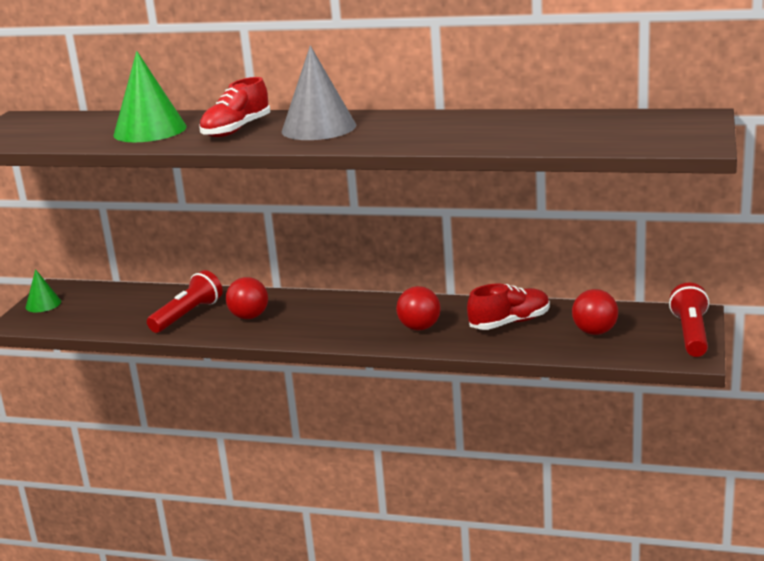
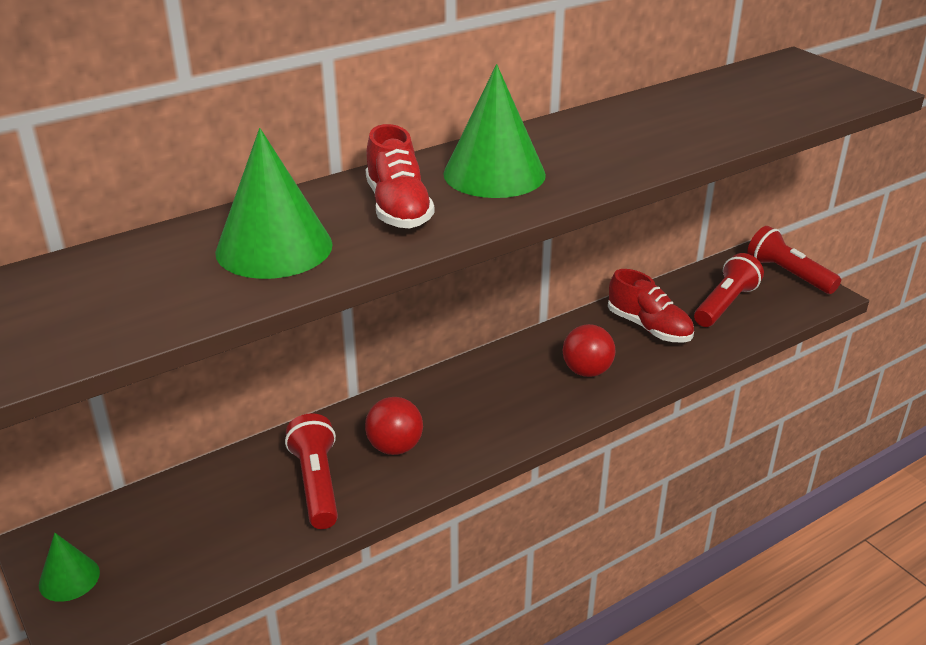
camera: 50 degrees left, 10 degrees up
(318, 128) = (494, 174): grey cone -> green cone
(510, 323) = (649, 327): red shoe -> red shoe turned 120 degrees clockwise
(595, 332) = (725, 304): red ball -> red flashlight

